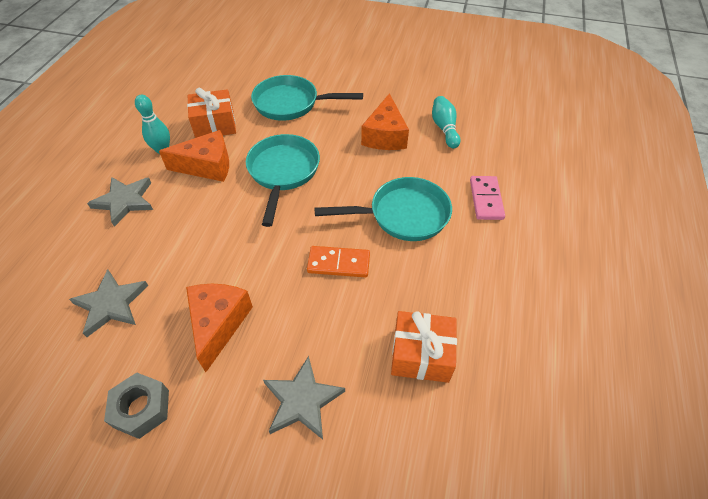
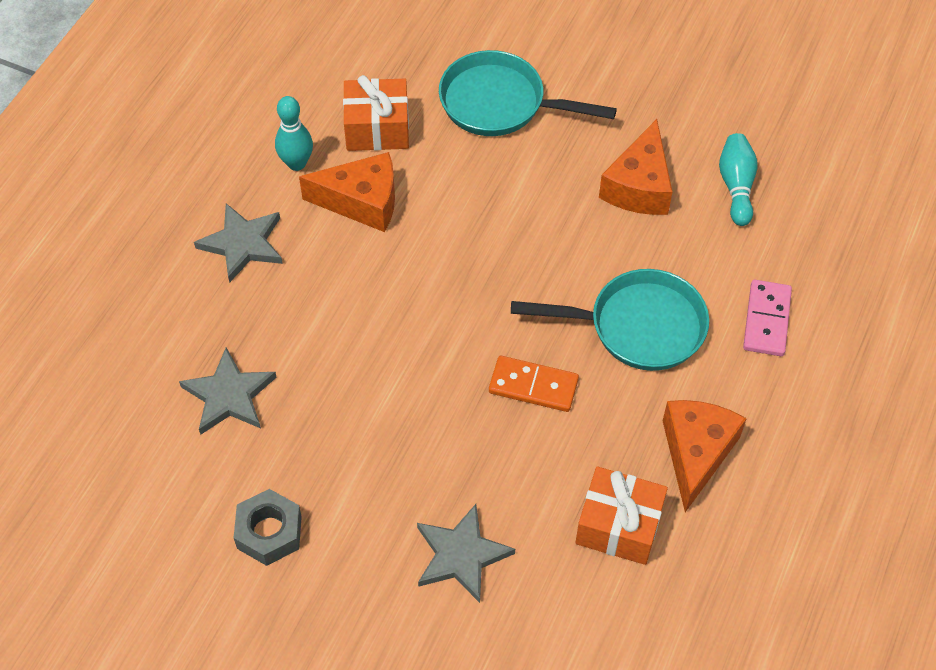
camera: 10 degrees right, 5 degrees up
(218, 324) = (365, 444): orange cheese -> orange cheese (696, 453)
(283, 172) = (473, 229): turquoise pan -> none

